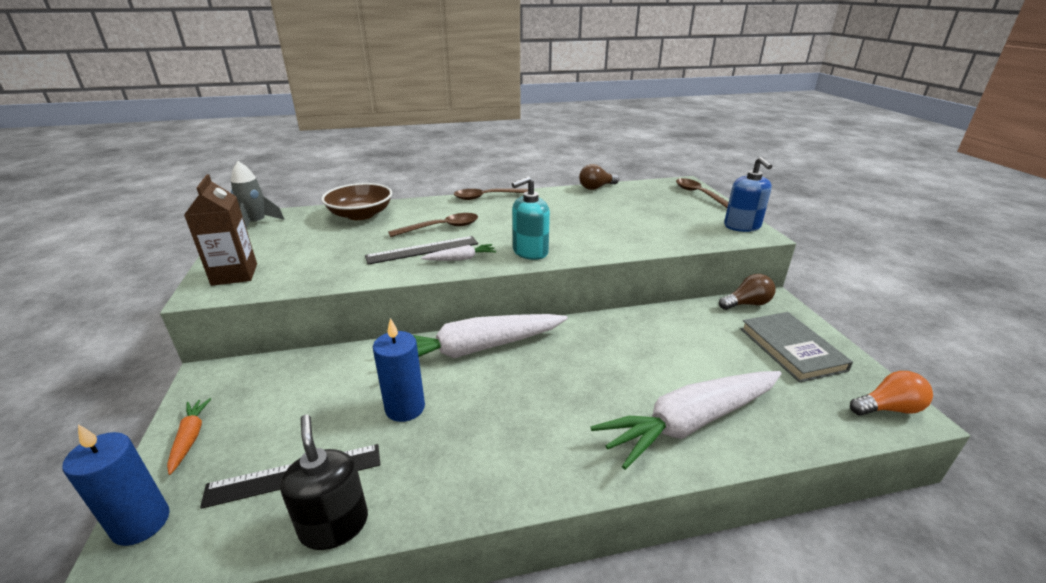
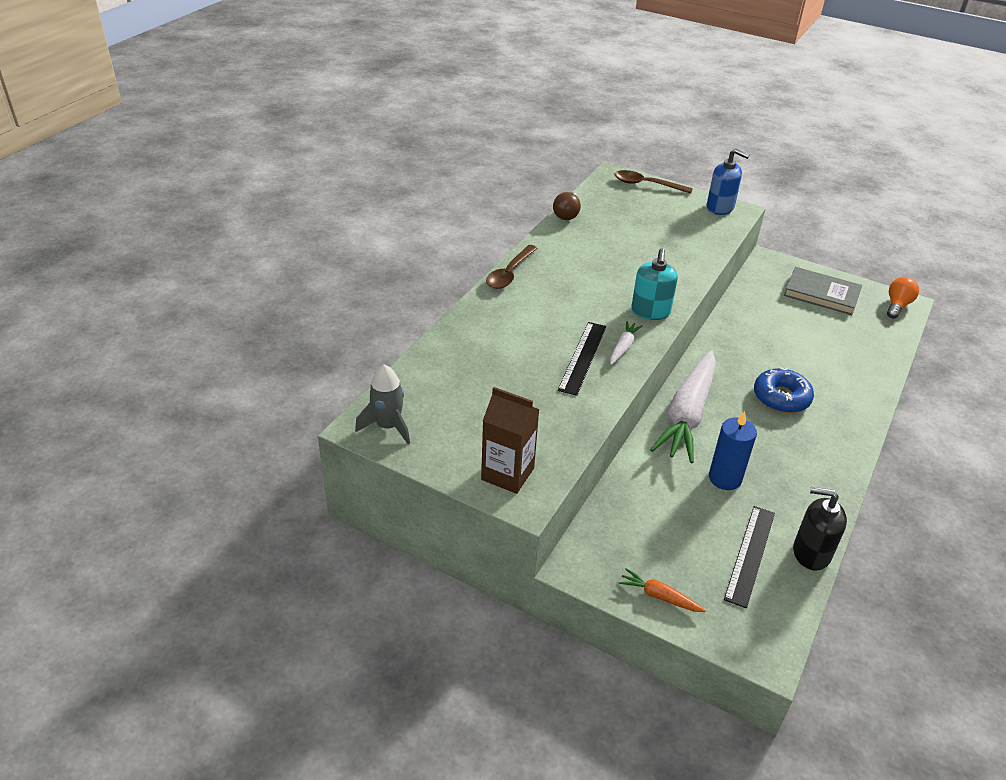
camera: 50 degrees left, 10 degrees up
(141, 523) = (737, 640): blue candle -> none
(360, 215) = (454, 357): brown bowl -> none
(441, 228) = (548, 328): brown spoon -> none
(579, 392) = (781, 397): none -> blue donut
(690, 423) = (848, 376): white carrot -> none
(747, 304) = (760, 272): brown light bulb -> none

